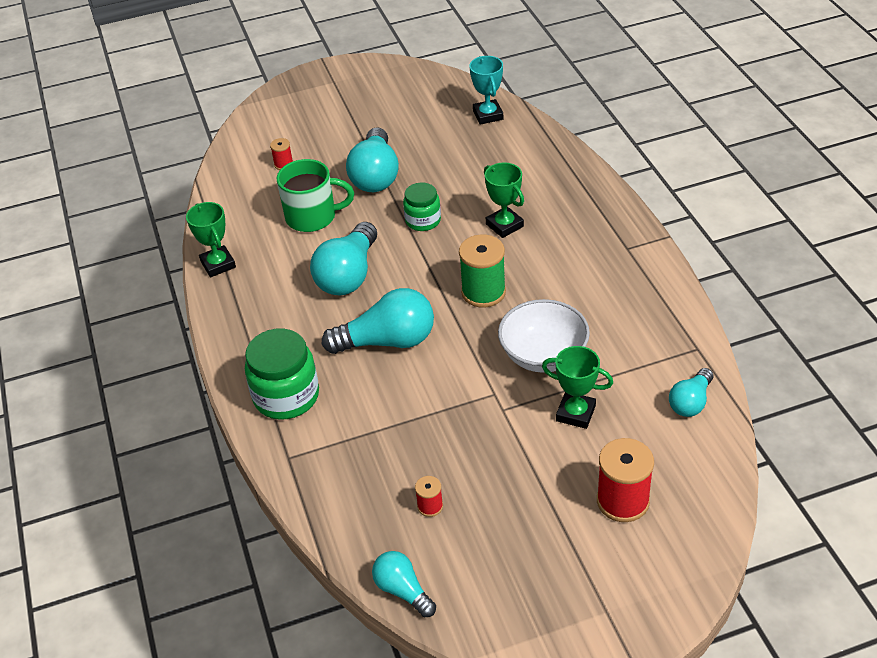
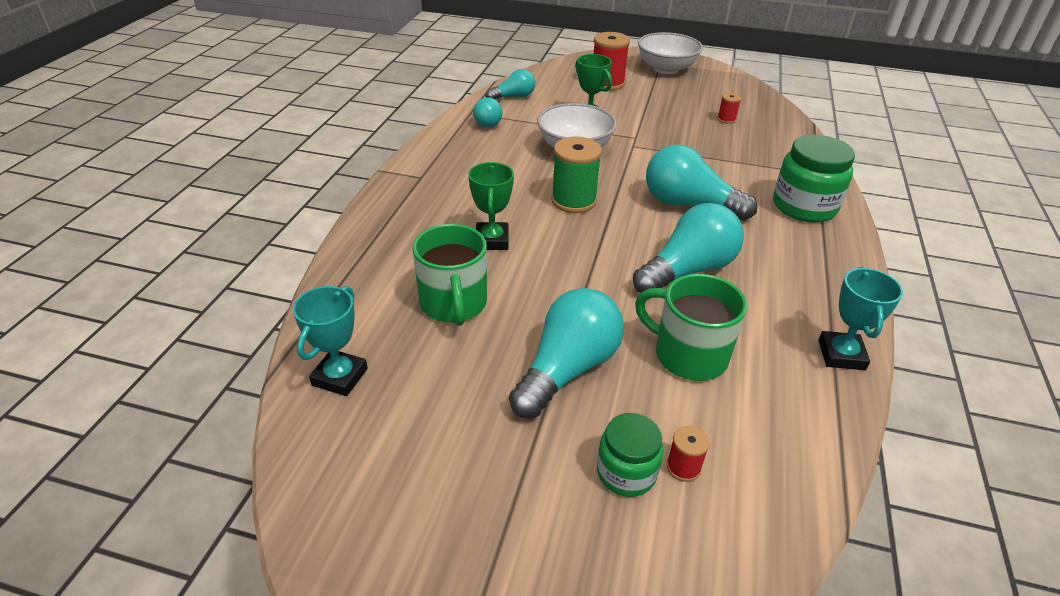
camera: 150 degrees left, 5 degrees down
(218, 264) = (841, 355): green trophy -> turquoise trophy
(403, 590) = (768, 100): turquoise light bulb -> turquoise light bulb (487, 121)
(423, 220) = (564, 284): green jar -> green jar (626, 472)
(476, 174) = (454, 304): none -> green mug
(585, 595) = (666, 69): none -> white bowl

